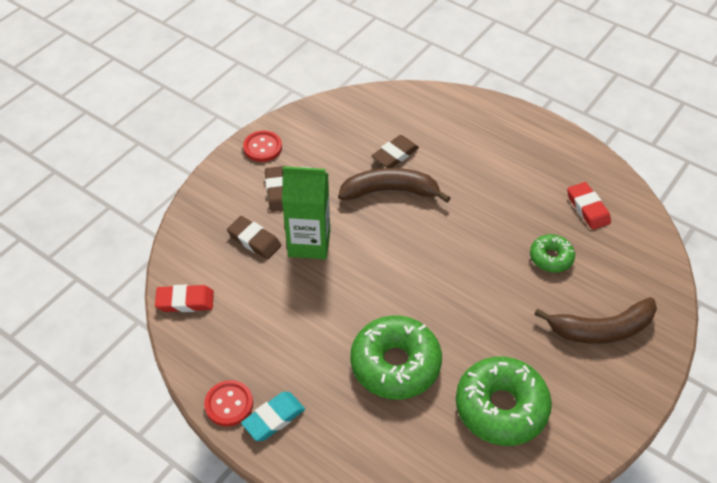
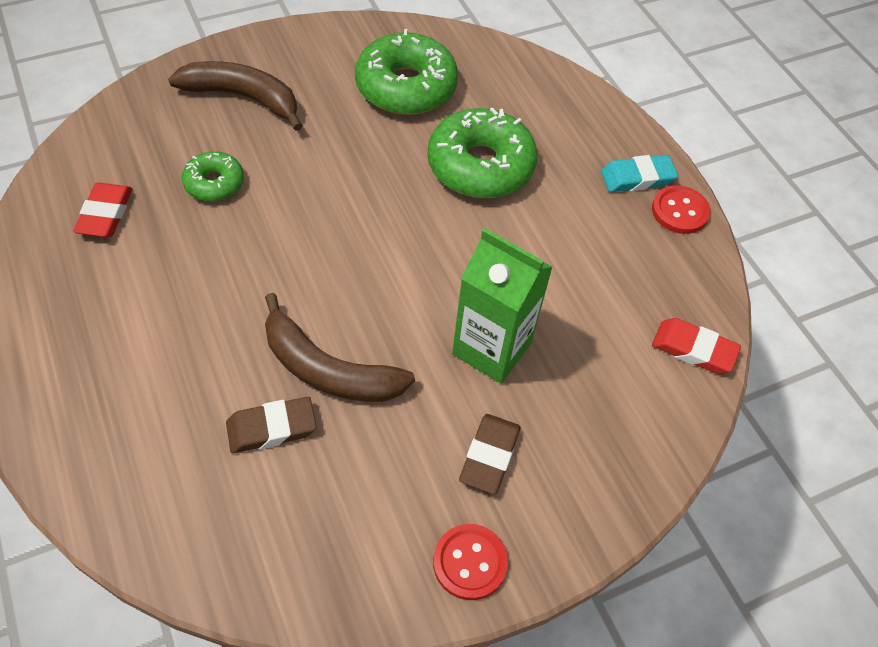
camera: 155 degrees left, 5 degrees up
(254, 240) = (565, 391): brown eraser -> none

